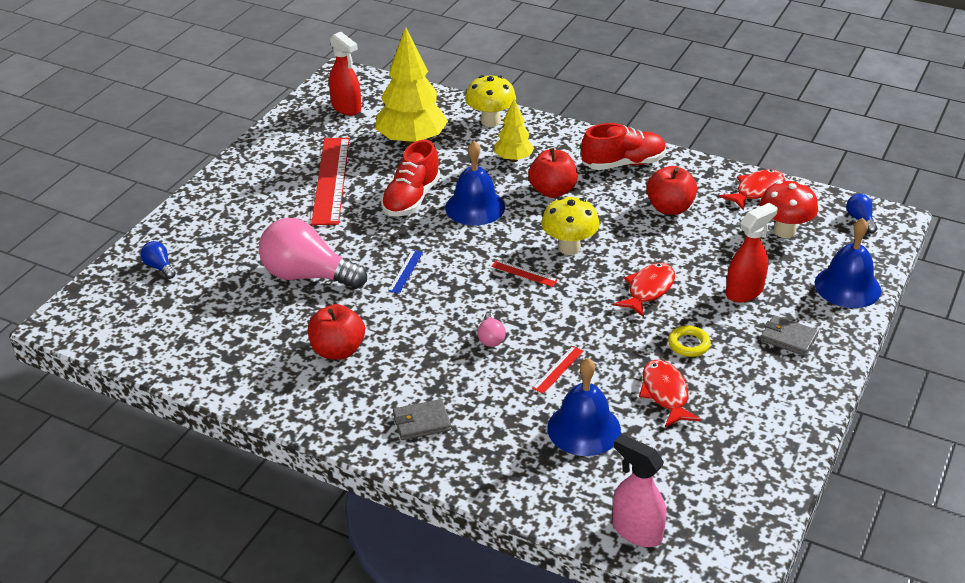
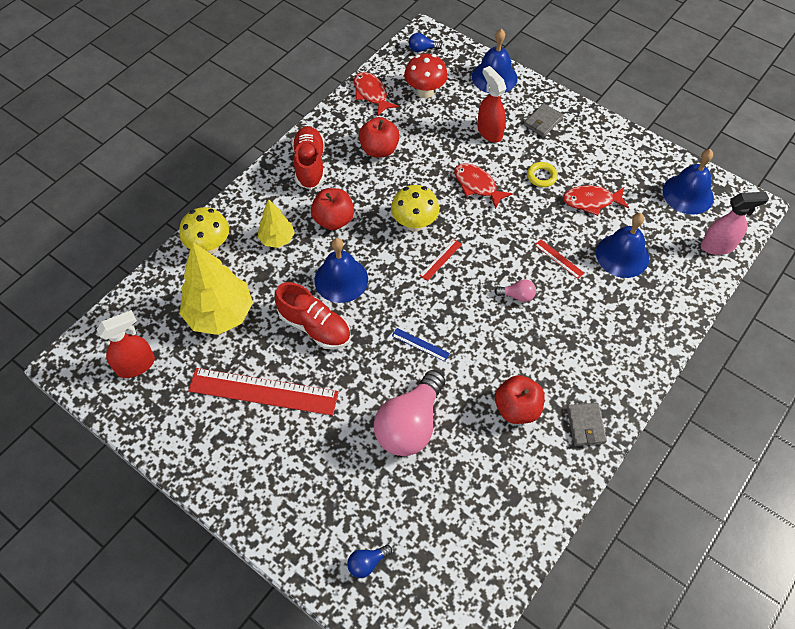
camera: 80 degrees left, 20 degrees up
(421, 422) = (608, 357): grey wallet -> grey wallet (585, 425)
(636, 531) = (718, 246): pink spray bottle -> pink spray bottle turned 150 degrees counterclockwise
(723, 495) = (688, 194): none -> blue bell

